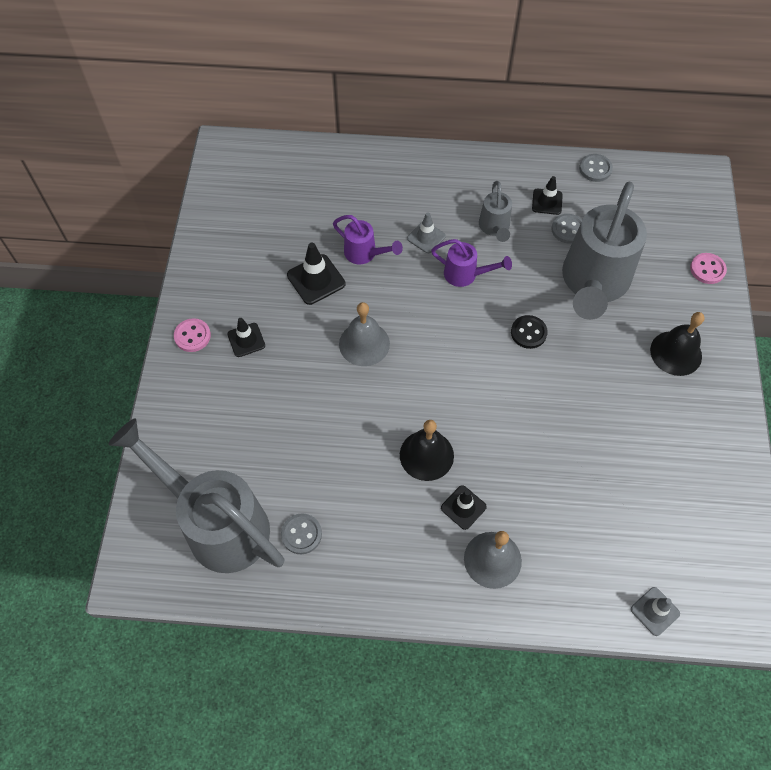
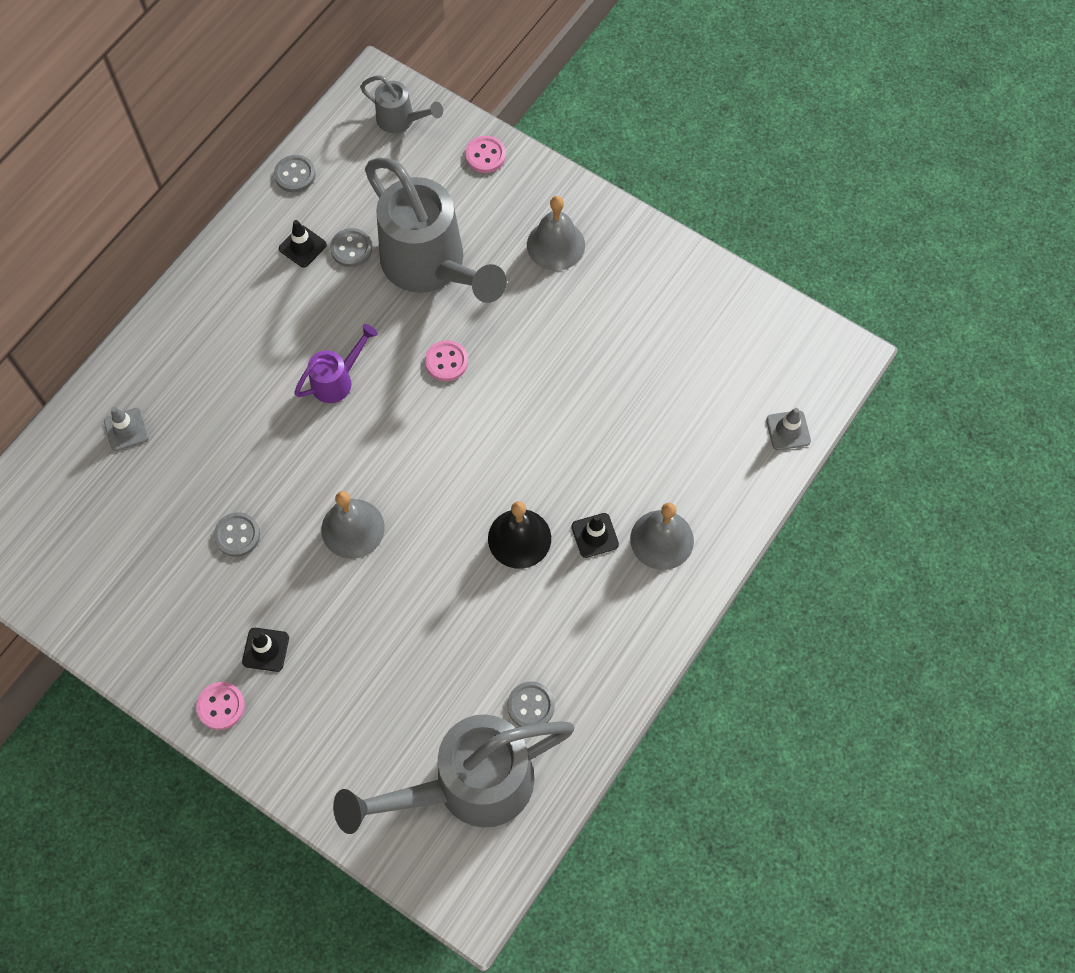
camera: 60 degrees left, 5 degrees up
(316, 279) = (237, 535): black traffic cone -> grey button
(365, 254) = (240, 466): purple watering can -> none
(426, 237) = (262, 391): grey traffic cone -> grey traffic cone (126, 429)
(494, 228) = (299, 317): grey watering can -> grey watering can (401, 120)
(528, 333) = (446, 362): black button -> pink button
(676, 353) = (556, 245): black bell -> grey bell

